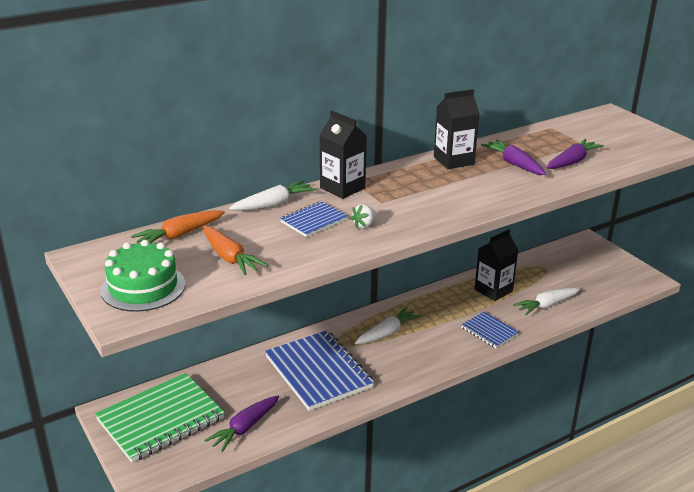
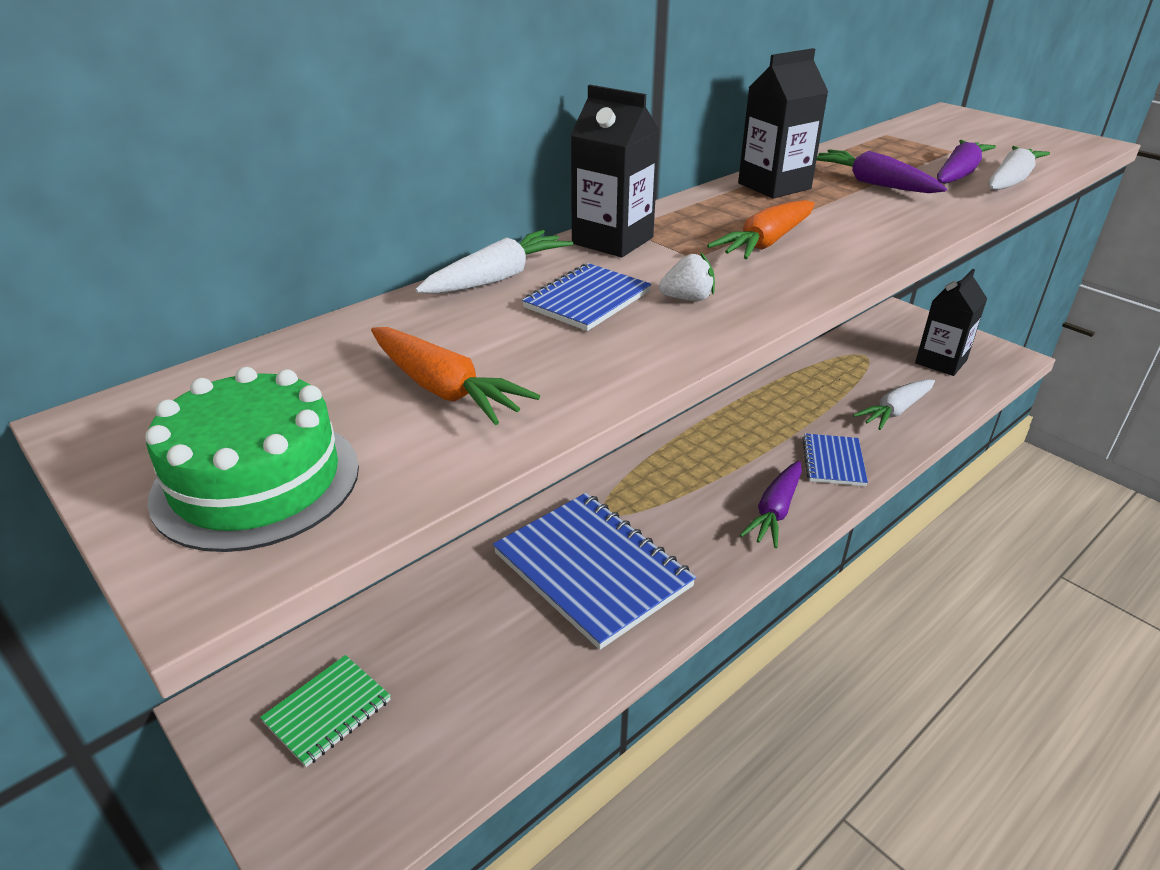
camera: 10 degrees left, 5 degrees up
(160, 419) = (327, 711): green notebook -> green notebook, size x0.51
(179, 235) = (321, 353): orange carrot -> orange carrot (765, 243)
(244, 428) = (492, 706): purple carrot -> purple carrot (775, 512)
(364, 225) = (687, 298): white strawberry -> white strawberry turned 135 degrees counterclockwise
(387, 333) = (680, 484): white carrot -> white carrot (1010, 180)
(489, 331) = (833, 461): blue notebook -> blue notebook turned 60 degrees clockwise
(493, 290) = (809, 397): black carton -> black carton (941, 362)

